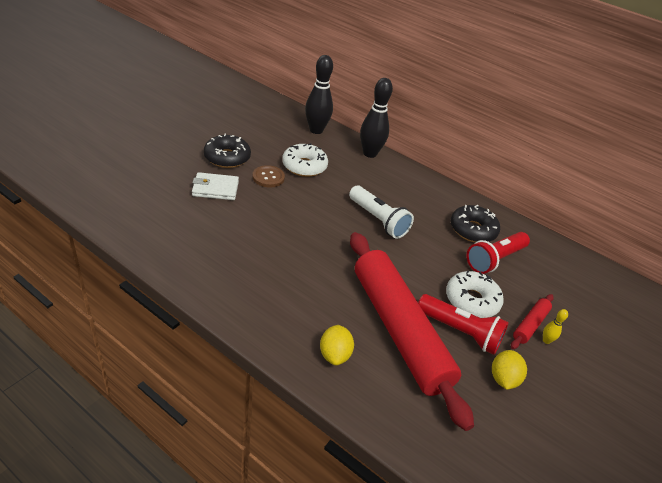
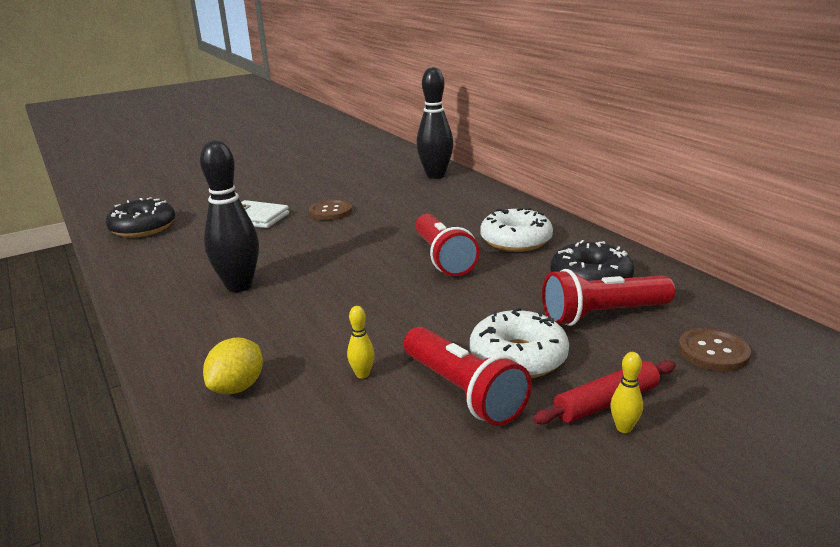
camera: 30 degrees right, 15 degrees down
(227, 157) = (298, 194): black donut -> black donut (143, 228)
(304, 166) = (388, 204): white donut -> white donut (516, 240)
(370, 153) = (491, 197): black bowling pin -> black bowling pin (239, 286)
(378, 220) = (443, 258): white flashlight -> red flashlight
(399, 329) = (362, 374): red rolling pin -> yellow bowling pin
(503, 379) = (491, 465): yellow lemon -> none
(558, 280) = (713, 352): none -> brown button

